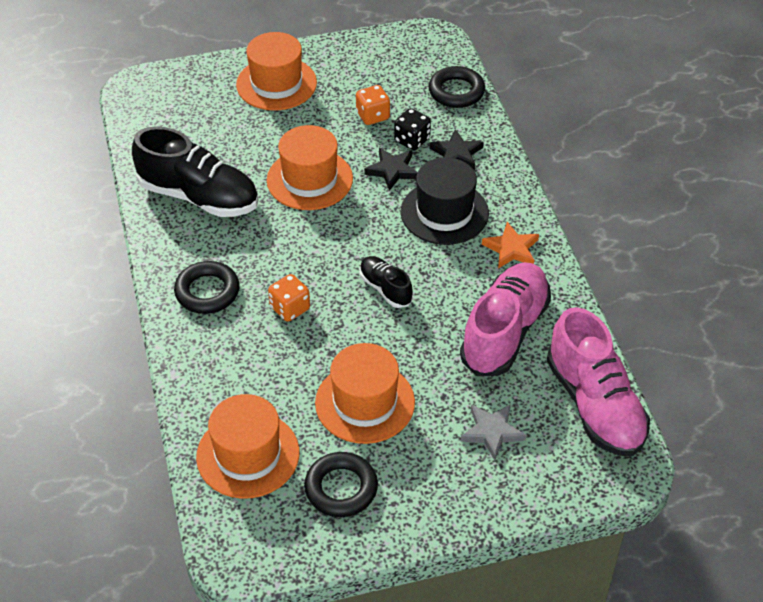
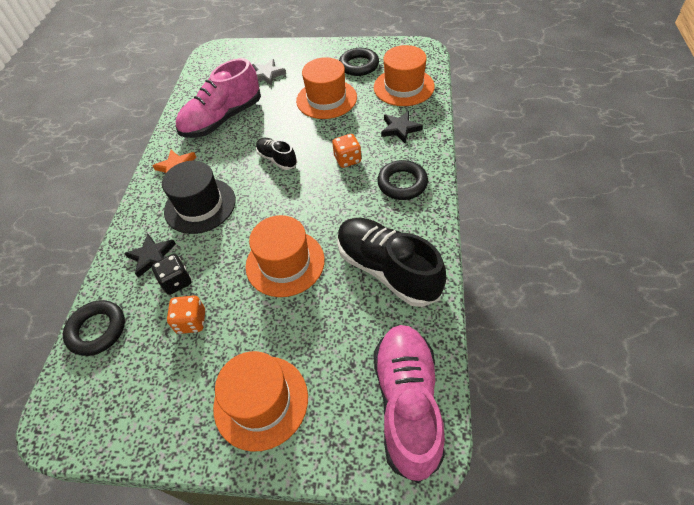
camera: 155 degrees left, 5 degrees up
(385, 288) = (277, 159): black shoe -> black shoe turned 150 degrees clockwise
(392, 170) = (213, 253): black star -> black star (400, 129)
(595, 405) = (206, 77): pink shoe -> pink shoe (407, 403)

